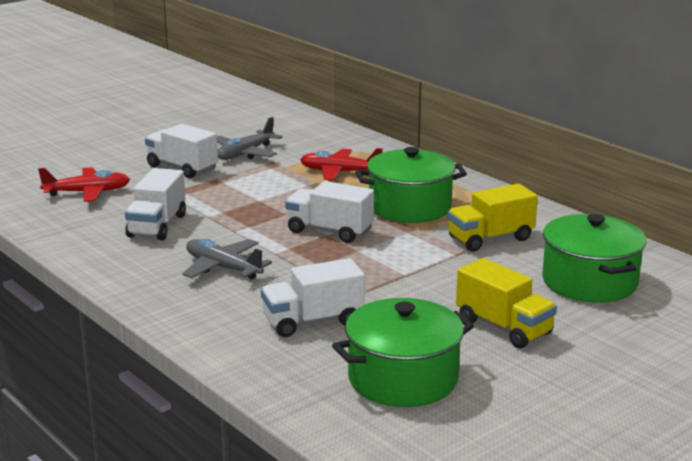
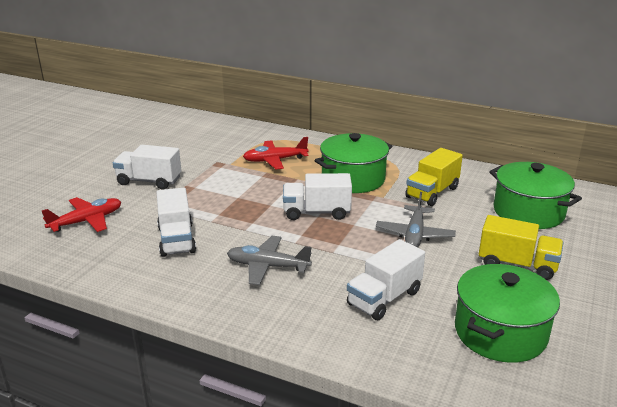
camera: 25 degrees left, 5 degrees up
(245, 153) = (188, 158): grey plane -> grey plane (414, 235)

